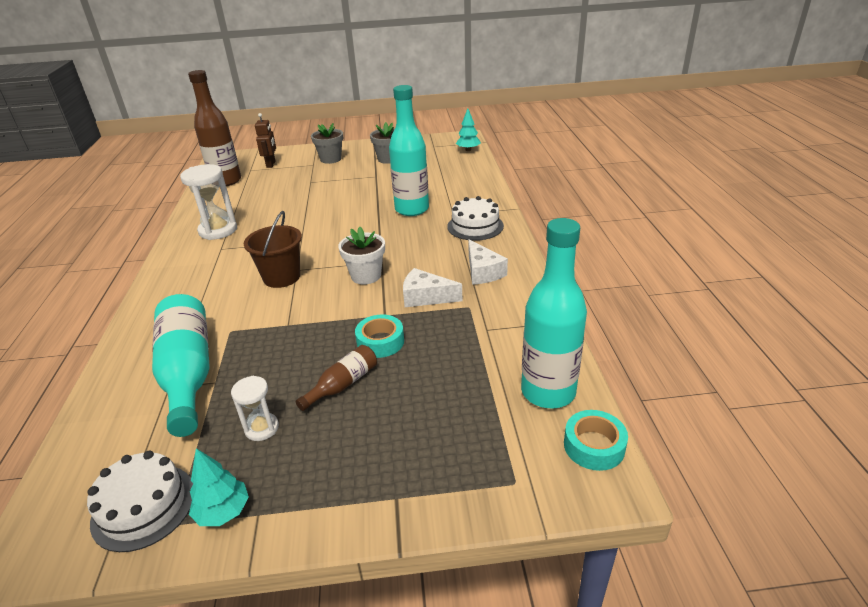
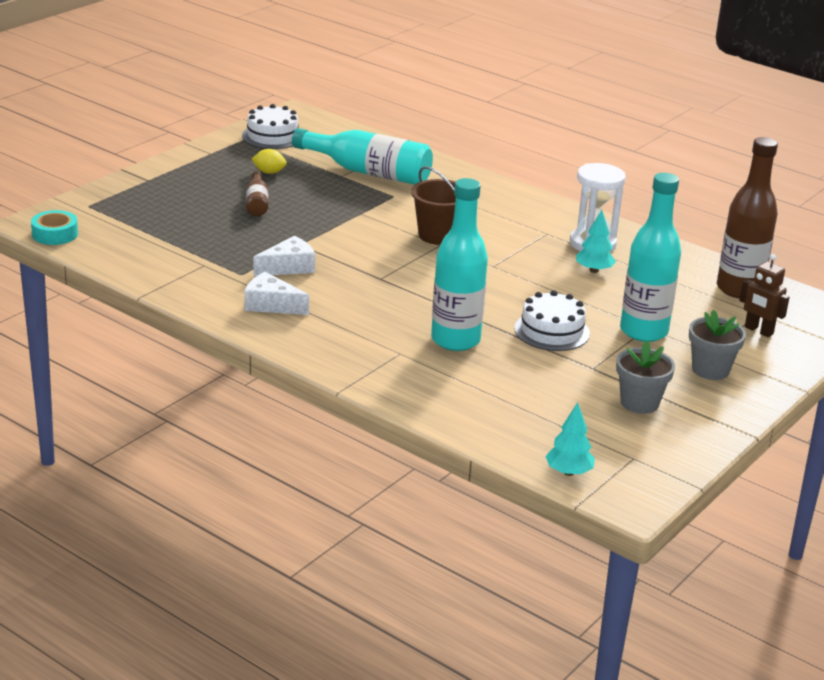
camera: 130 degrees right, 5 degrees down
(223, 512) = (229, 148): turquoise tree -> turquoise tree (594, 270)
(262, 428) = (269, 172): white hourglass -> yellow lemon
(366, 276) = (370, 263): white flower pot -> none
(380, 342) = (272, 229): turquoise tape -> none
(475, 226) = (351, 348): white cake -> white cake (552, 331)
(548, 392) = (111, 247): turquoise bottle -> turquoise bottle (643, 331)

